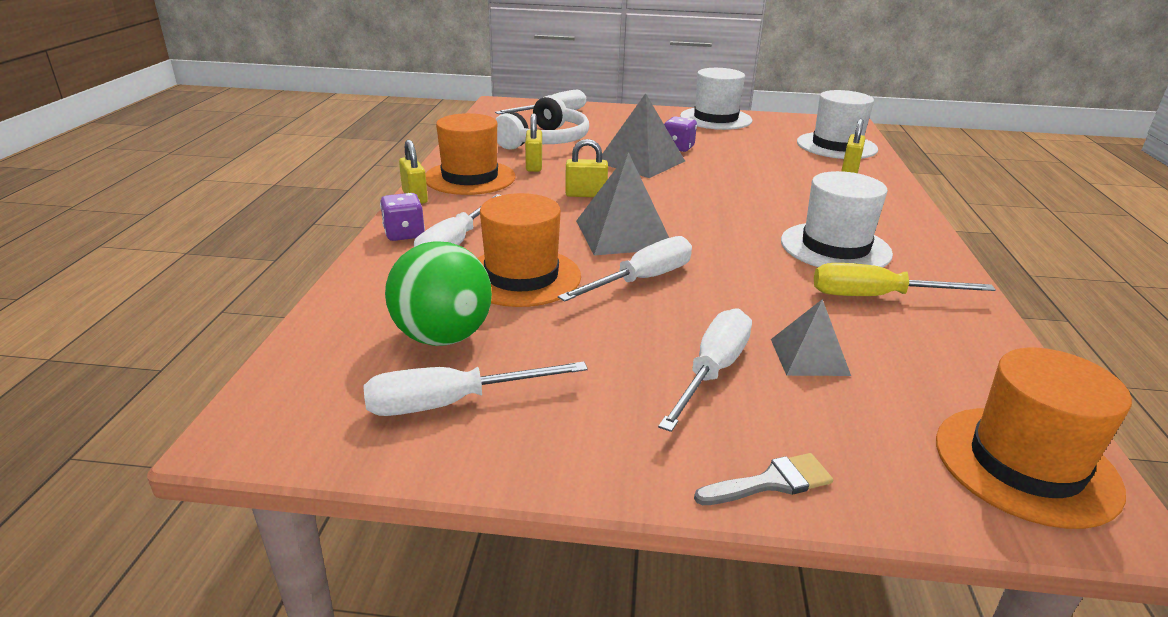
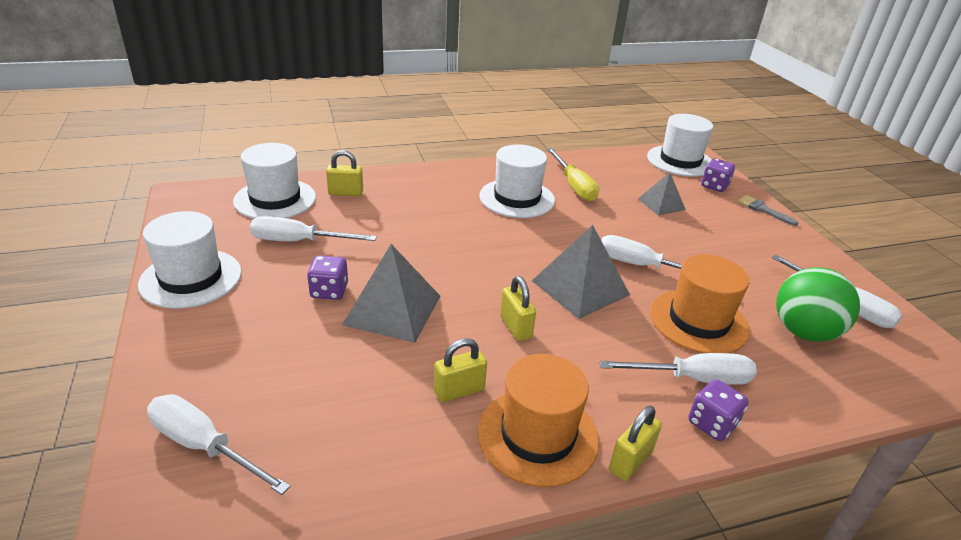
camera: 115 degrees left, 5 degrees up
(545, 141) = (356, 411): white headphones -> none
(712, 371) = (709, 229): white screwdriver -> white screwdriver (299, 241)
(888, 459) = (714, 186): none -> purple dice
(1025, 464) = (680, 161): orange hat -> white hat

